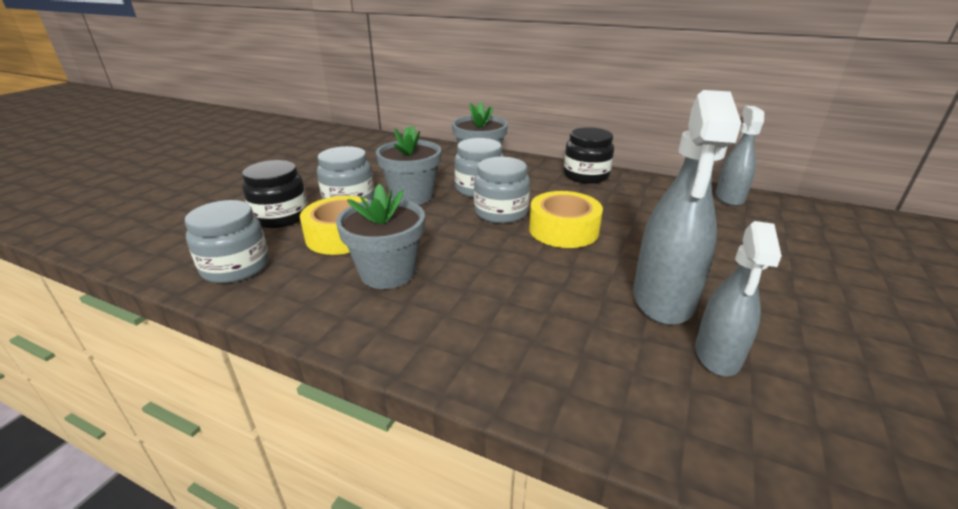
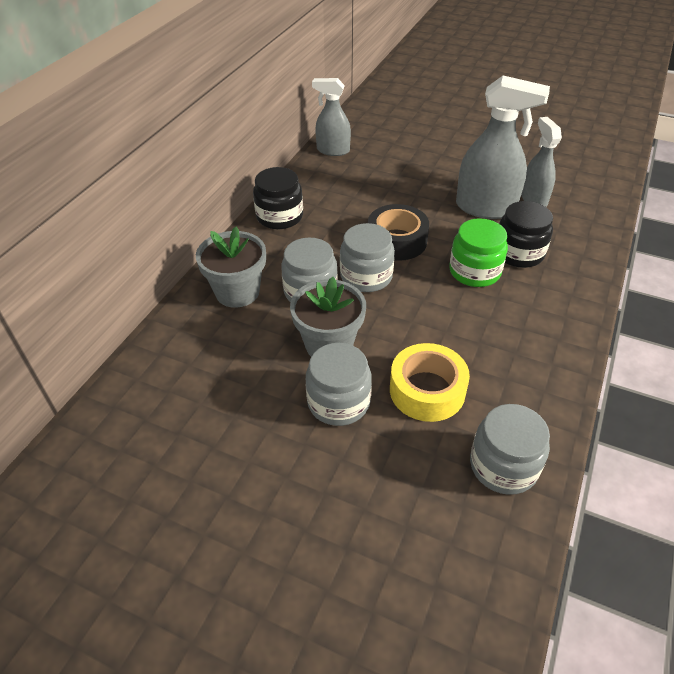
camera: 90 degrees left, 15 degrees up
(281, 217) = (389, 460): black jar -> black jar (518, 253)
(387, 273) = (487, 345): grey flower pot -> none
(514, 276) = (474, 271): none -> green jar
(563, 230) = (397, 241): yellow tape -> black tape
(717, 355) = (533, 199): grey spray bottle -> grey spray bottle turned 120 degrees counterclockwise

